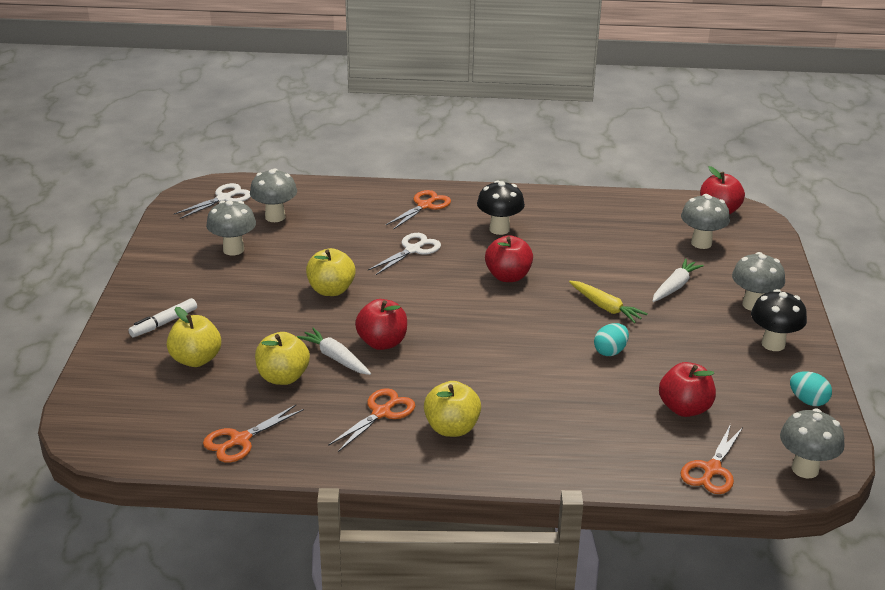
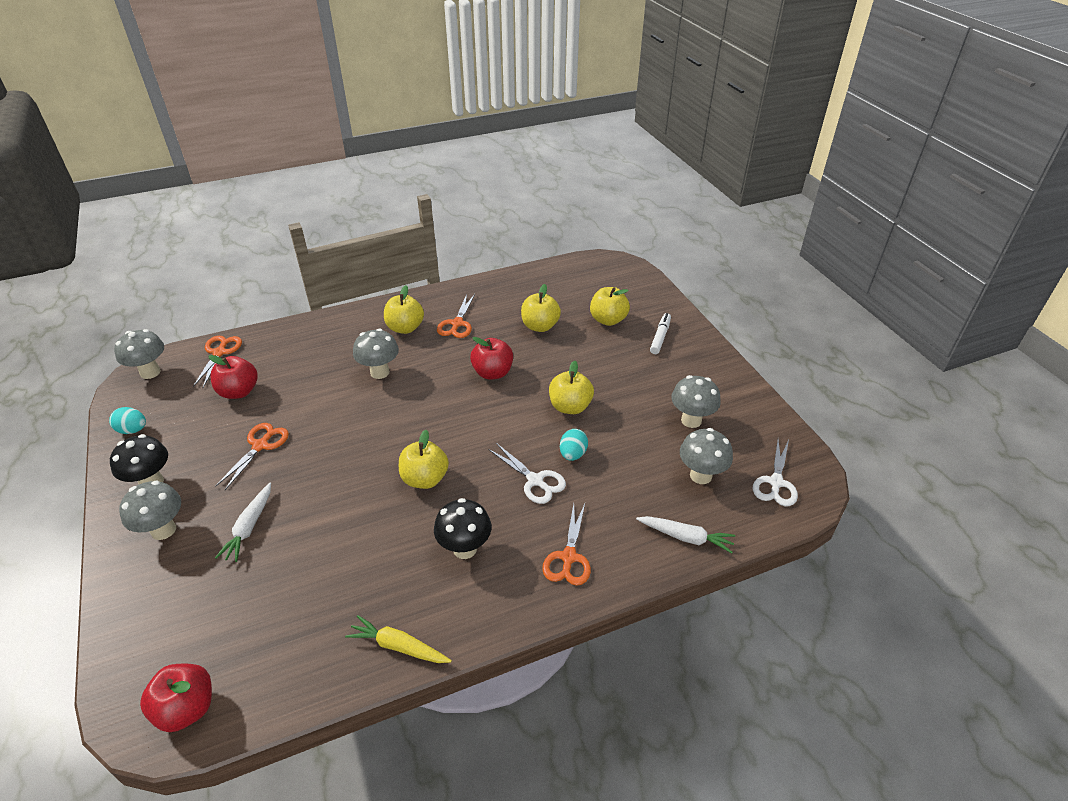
camera: 155 degrees right, 10 degrees up
(240, 440) = (529, 284): orange scissors -> orange scissors (260, 445)
(335, 358) = (517, 350): white carrot -> white carrot (685, 537)
(413, 250) = (535, 481): white scissors -> white scissors turned 60 degrees counterclockwise
(508, 276) = (425, 479): red apple -> yellow apple
(605, 307) = (318, 472): yellow carrot -> yellow carrot (398, 646)
(610, 351) = (306, 424): turquoise egg -> turquoise egg (573, 454)
(701, 243) = (216, 619): grey mushroom -> grey mushroom (380, 372)

